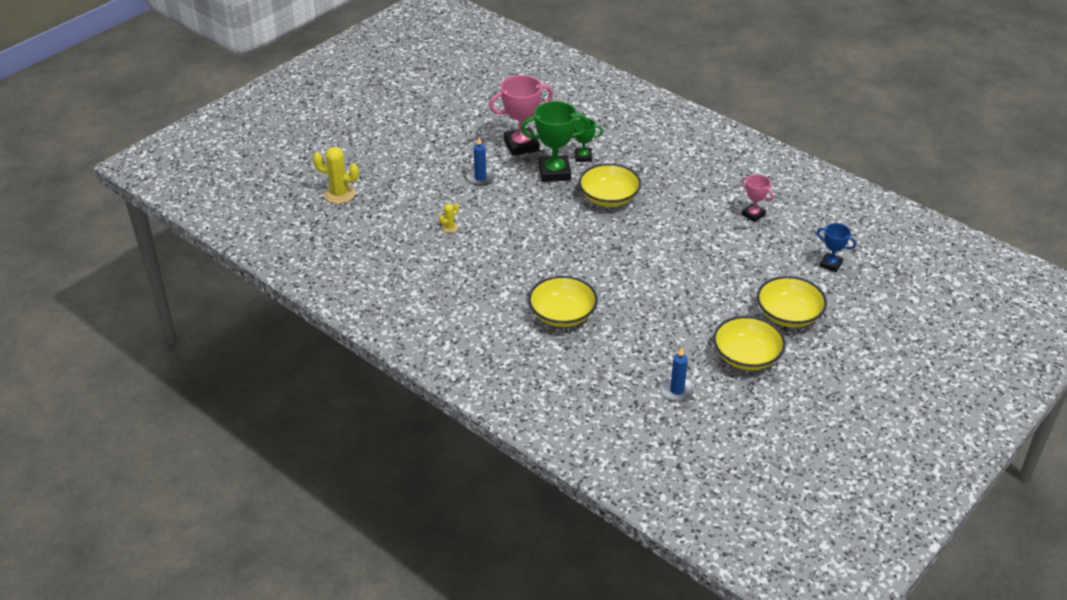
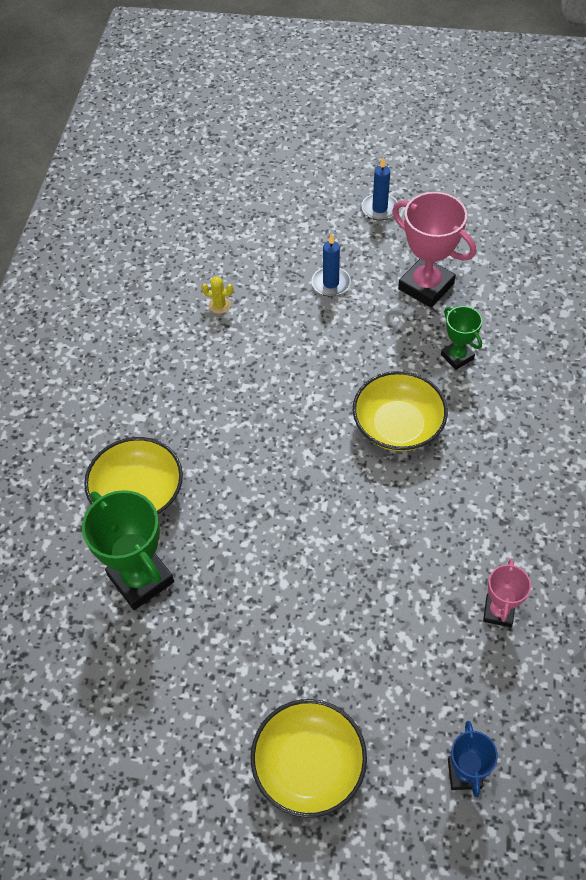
camera: 60 degrees right, 15 degrees up
(339, 194) = (206, 186): yellow cactus -> none
(554, 172) = (401, 345): green trophy -> green trophy (141, 579)
(677, 390) = (69, 693): blue candle -> blue candle (379, 208)
(746, 356) = (185, 749): yellow bowl -> none

